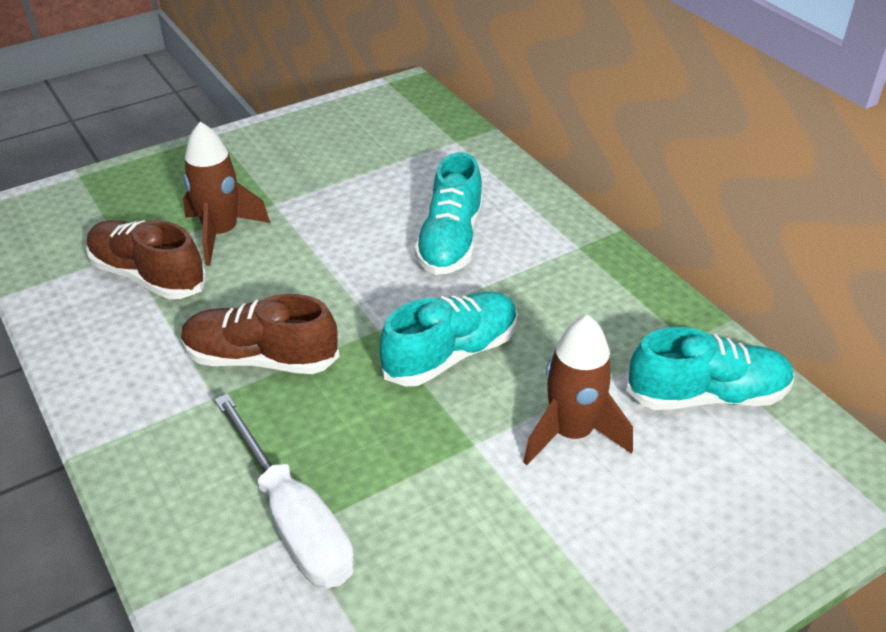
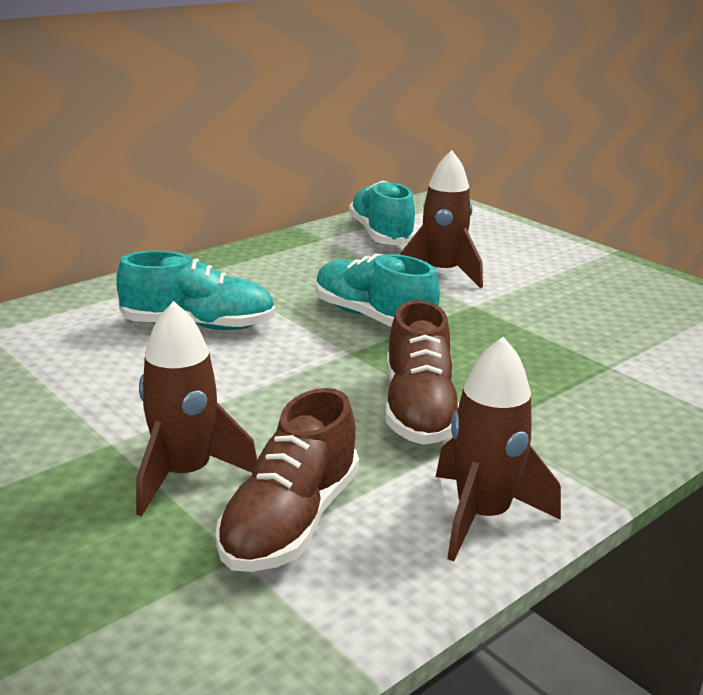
camera: 100 degrees left, 15 degrees down
(104, 368) = (482, 516): none -> brown rocket
(294, 520) = (601, 368): white screwdriver -> none

